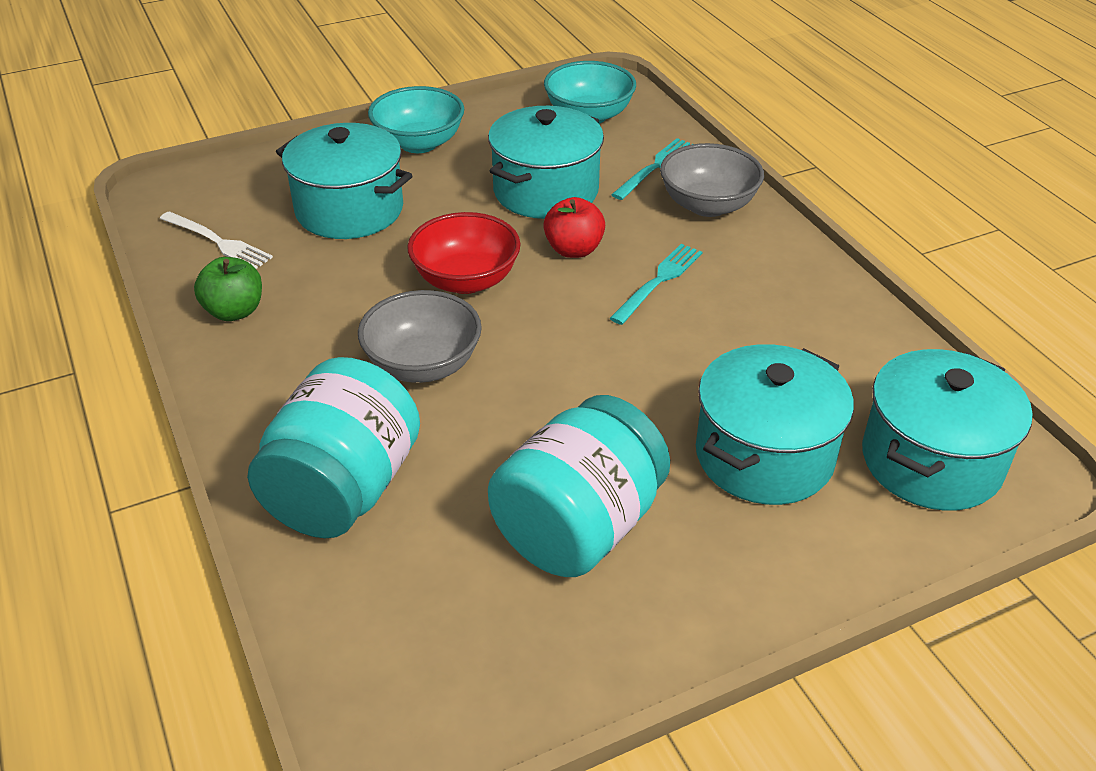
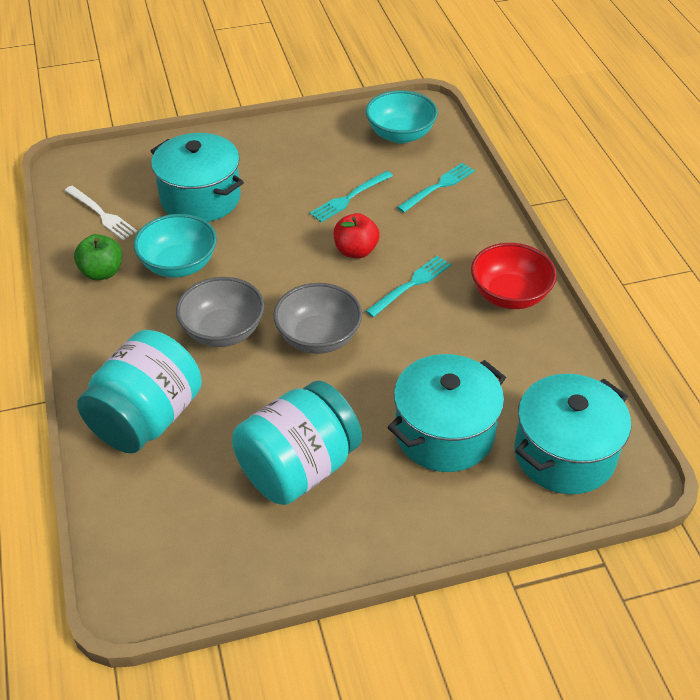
camera: 10 degrees right, 5 degrees up
(419, 143) = (265, 146): turquoise bowl -> turquoise bowl (179, 265)
(466, 280) = (270, 267): red bowl -> red bowl (509, 295)
(546, 191) = (349, 198): turquoise pot -> turquoise fork
(708, 205) = (468, 224): grey bowl -> grey bowl (318, 337)

